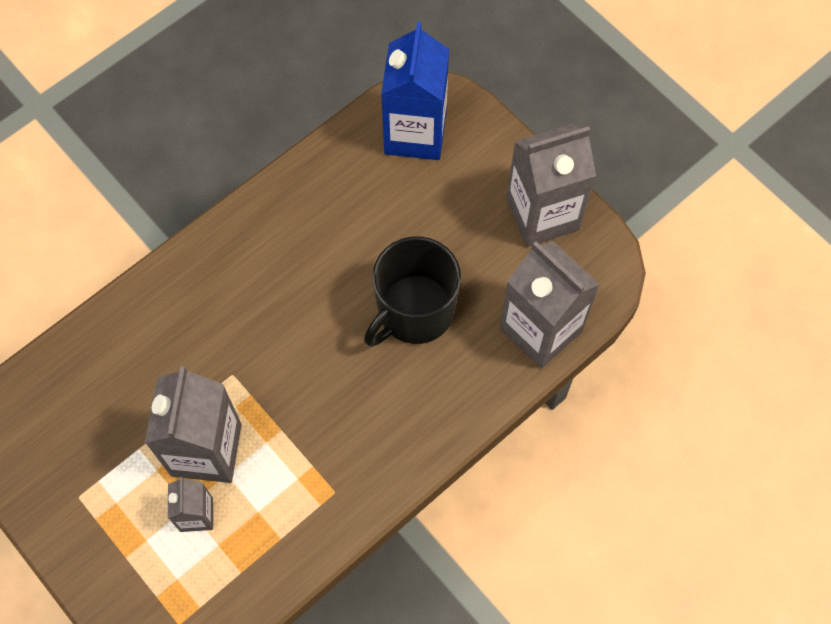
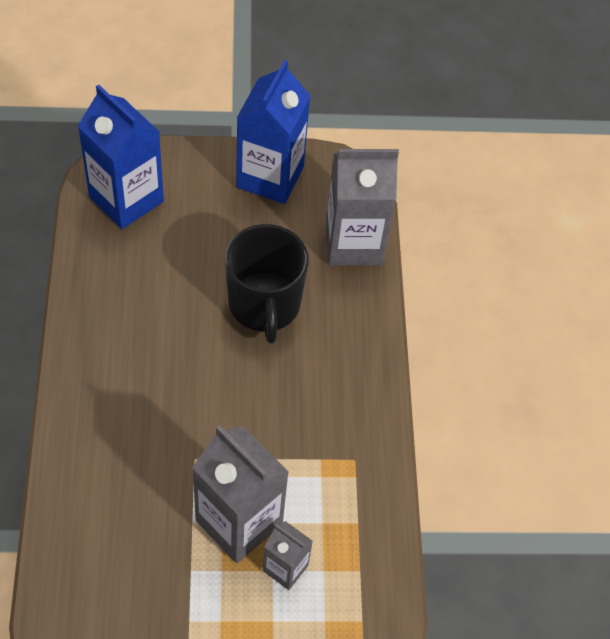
camera: 55 degrees left, 10 degrees down
(542, 214) = (270, 177): grey carton -> blue carton

